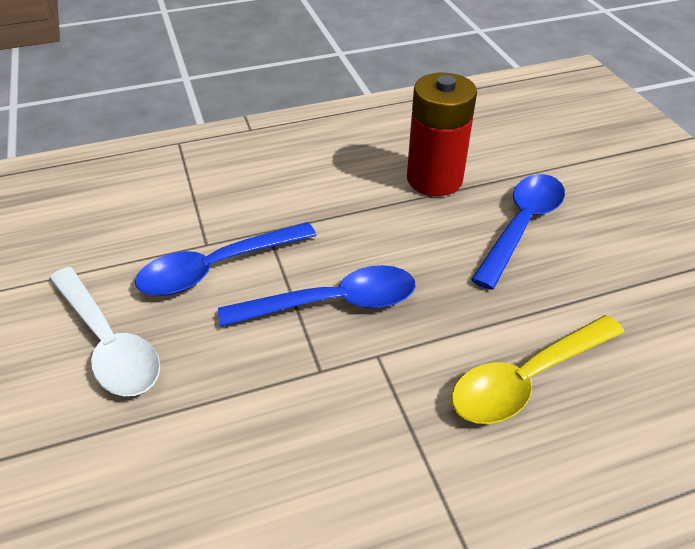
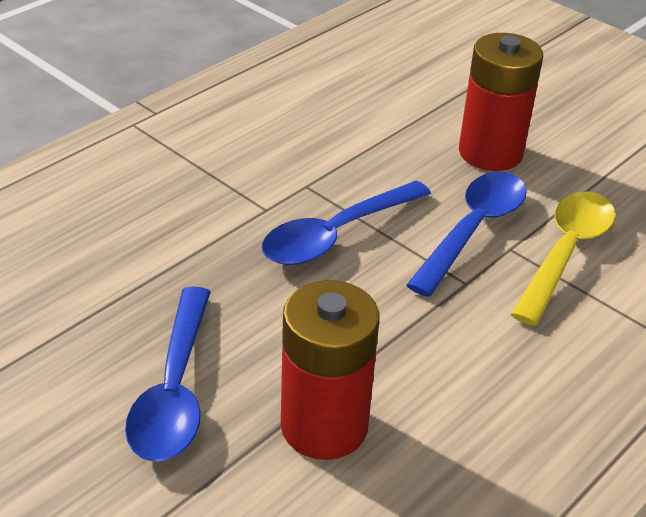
camera: 150 degrees right, 5 degrees down
(108, 342) = (490, 152): white spoon -> red battery
(527, 378) = (125, 230): yellow spoon -> yellow spoon (565, 253)

